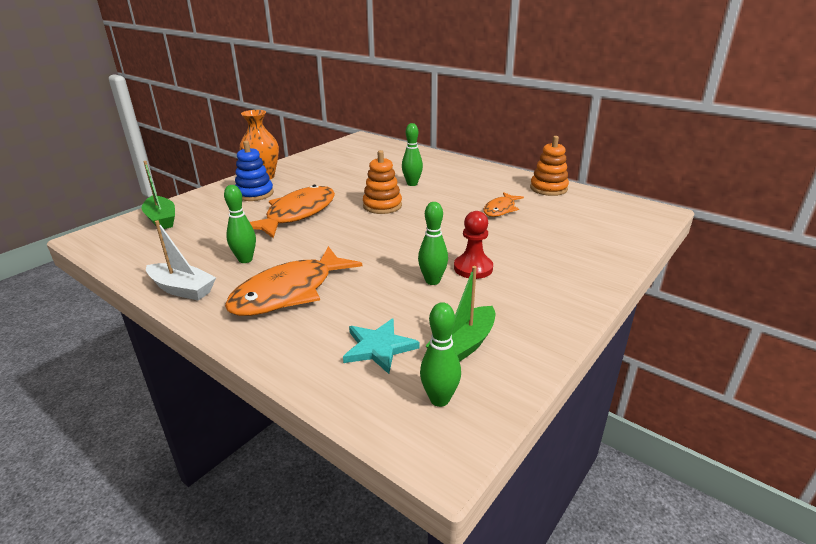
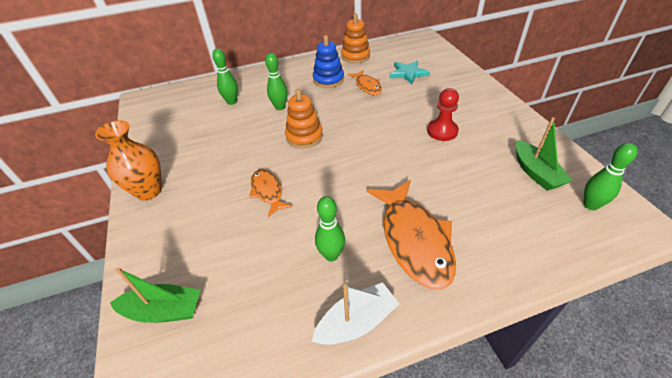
camera: 55 degrees left, 15 degrees up
(254, 194) = (185, 209): blue stacking toy -> blue stacking toy (328, 79)
(297, 214) = (267, 192): orange fish -> orange fish, size x0.54
(379, 347) = (522, 213): turquoise star -> turquoise star (408, 73)
(432, 281) = (447, 155): green bowling pin -> green bowling pin (232, 102)

